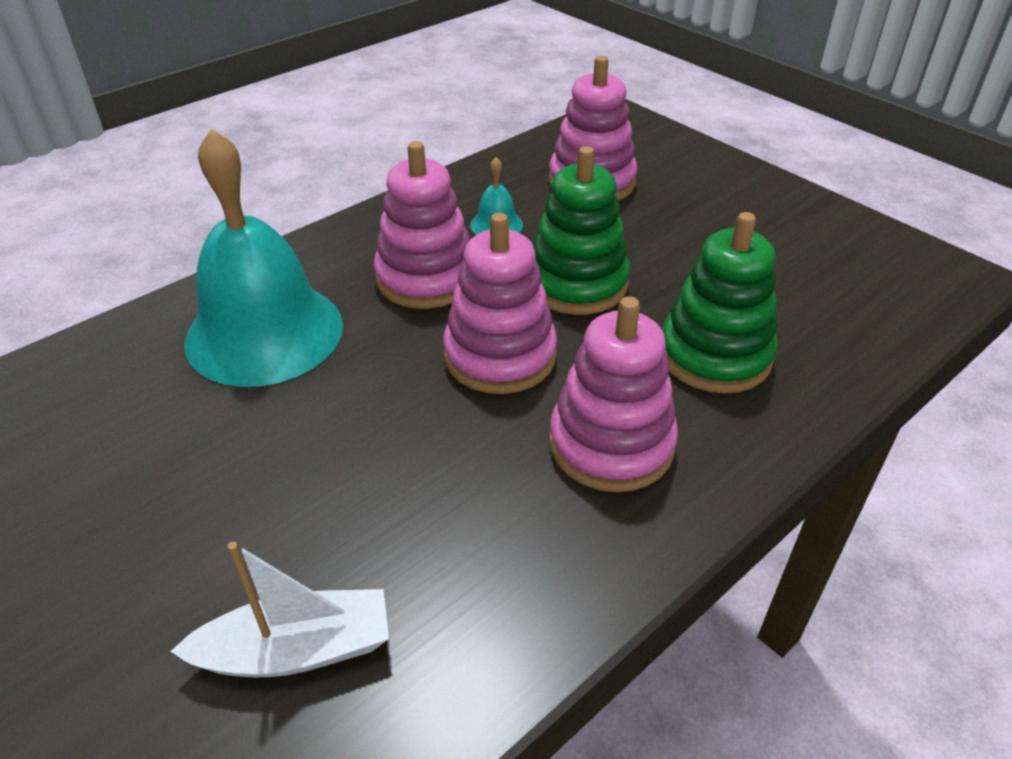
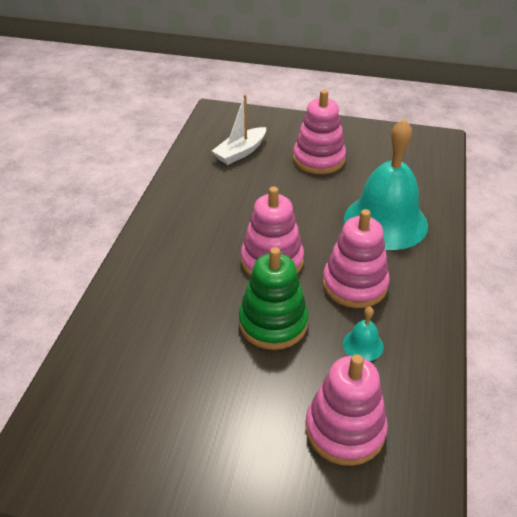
camera: 145 degrees right, 0 degrees up
(611, 444) = (190, 246): pink stacking toy -> pink stacking toy (318, 159)
(714, 355) = (167, 313): green stacking toy -> none

